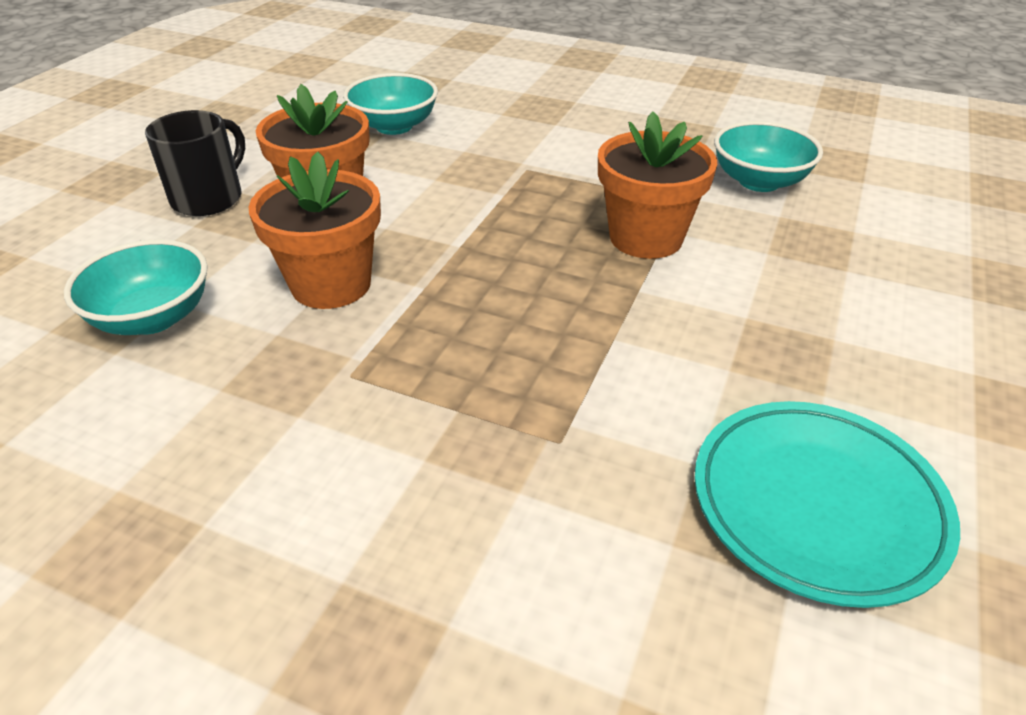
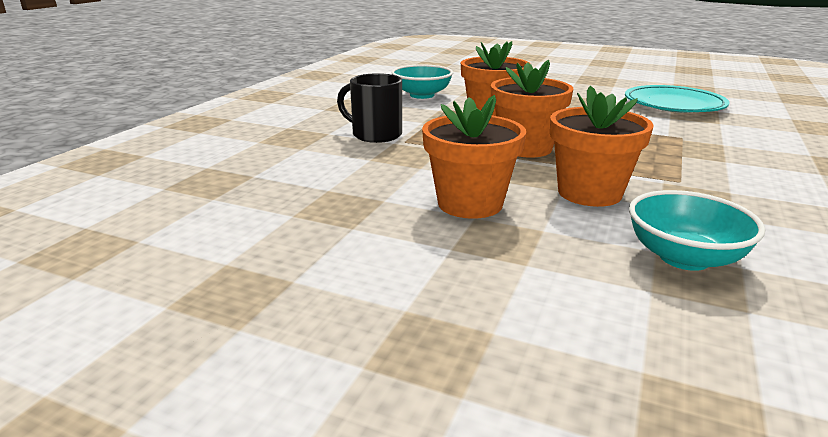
camera: 90 degrees left, 15 degrees down
(209, 198) = (469, 263): black mug -> black mug (375, 135)
(394, 126) = (312, 186): turquoise bowl -> none
(498, 255) = (525, 148): none -> orange flower pot

